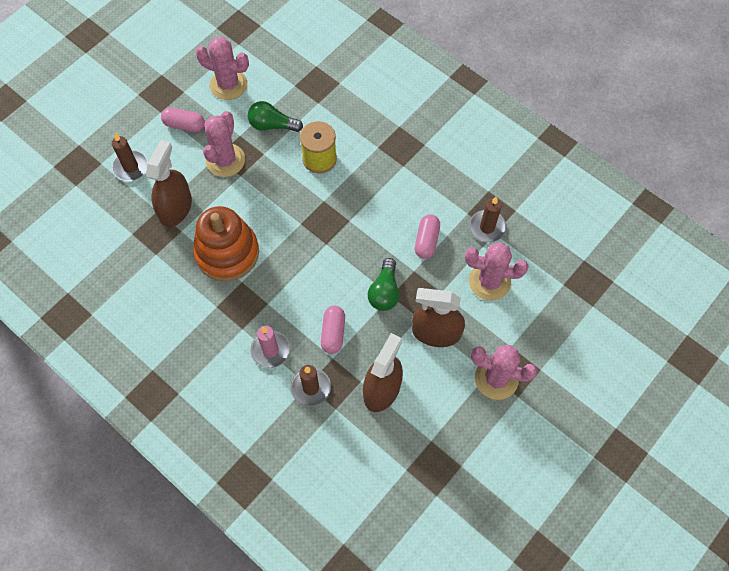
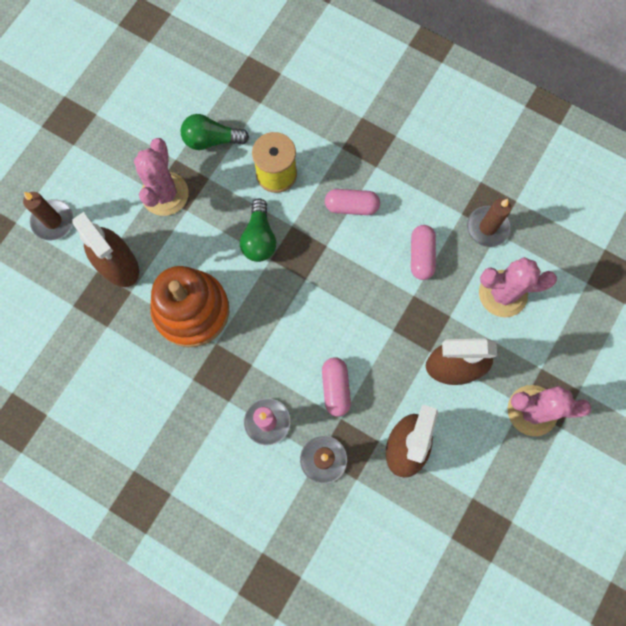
camera: 10 degrees left, 10 degrees up
(175, 208) = (118, 264): brown spray bottle -> brown spray bottle turned 135 degrees clockwise
(184, 125) = (106, 157): pink capsule -> pink capsule (351, 206)
(228, 85) = (148, 96): pink cactus -> none
(384, 292) = (385, 327): green light bulb -> green light bulb (259, 238)

